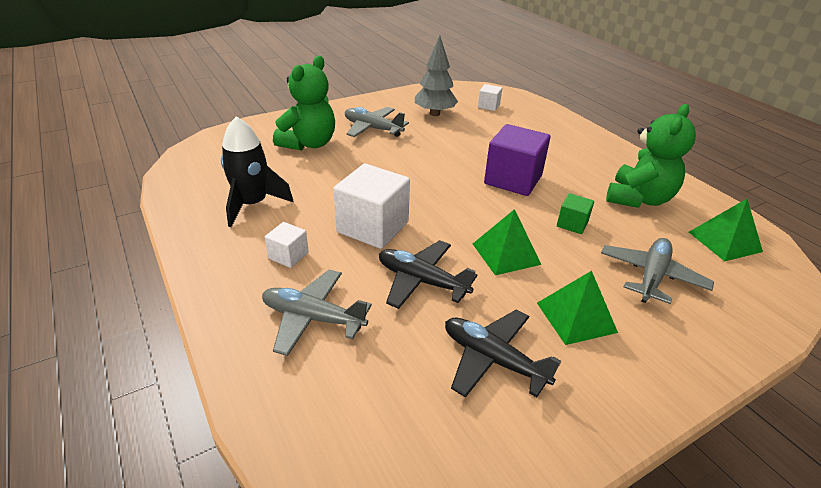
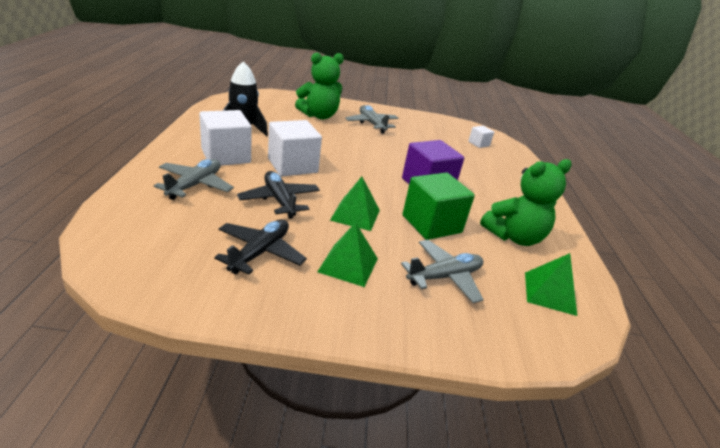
camera: 30 degrees right, 5 degrees down
(288, 255) = (226, 156): white cube -> white cube, size x2.00
(313, 318) = (195, 185): grey plane -> grey plane turned 60 degrees clockwise
(434, 114) = (429, 133): grey tree -> none
(493, 359) = (260, 252): black plane -> black plane turned 45 degrees clockwise
(572, 224) = (431, 224): green cube -> green cube, size x2.00

